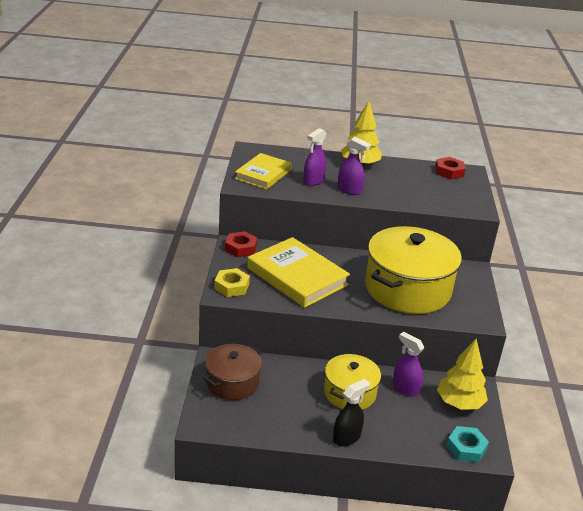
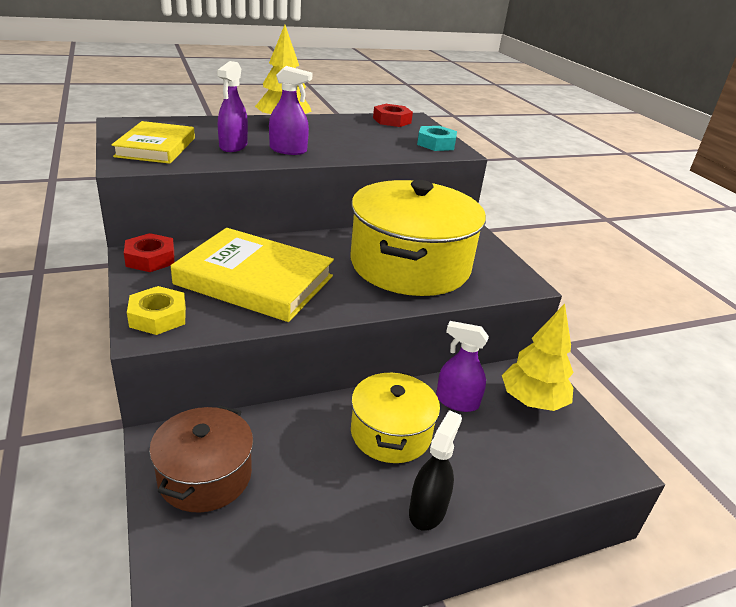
camera: 25 degrees left, 0 degrees up
(466, 448) = (585, 464): turquoise nut -> turquoise nut (436, 144)

